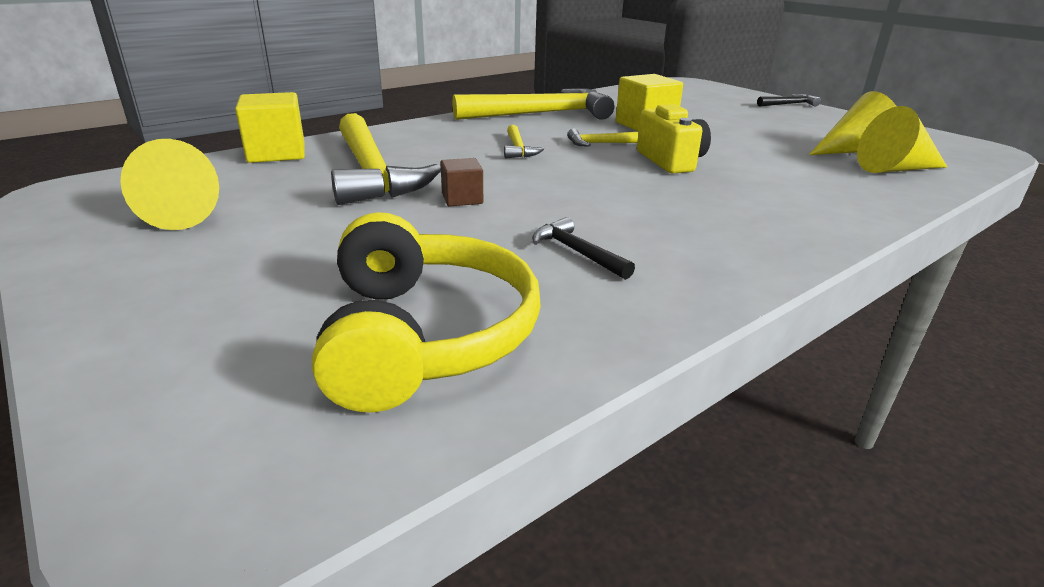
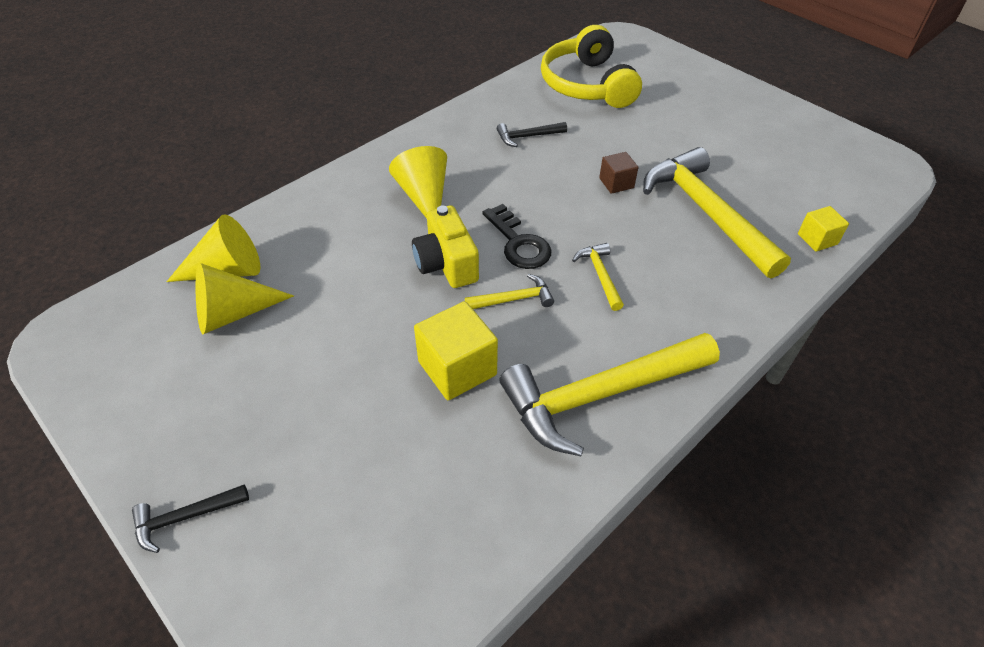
camera: 175 degrees right, 20 degrees up
(188, 212) = (782, 152): yellow cone -> yellow cone (424, 197)
(276, 153) = (817, 239): yellow cube -> yellow cube, size x0.57
(577, 252) = (527, 136): black hammer -> black hammer turned 120 degrees clockwise
(597, 167) = (518, 243): none -> black key

